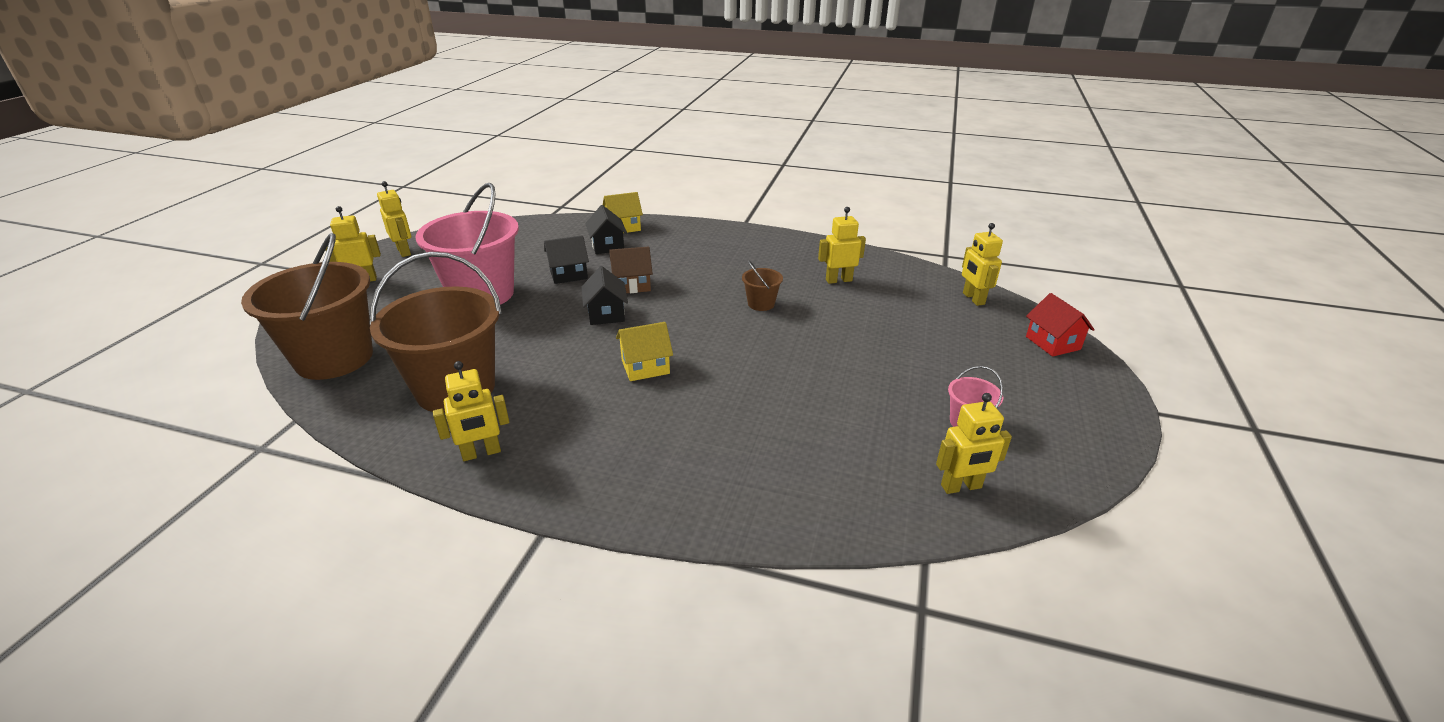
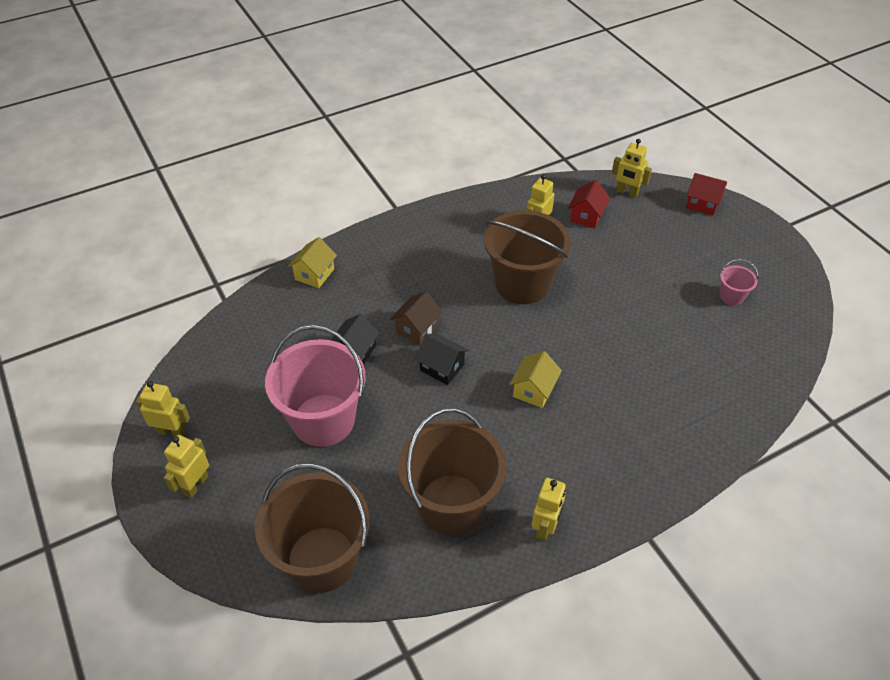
camera: 45 degrees left, 15 degrees up
(607, 246) = (335, 303): black house -> none
(761, 304) = (522, 284): brown bucket -> brown bucket, size x2.35
(900, 294) = (586, 216): none -> red house
(961, 487) = (774, 341): yellow robot -> none

